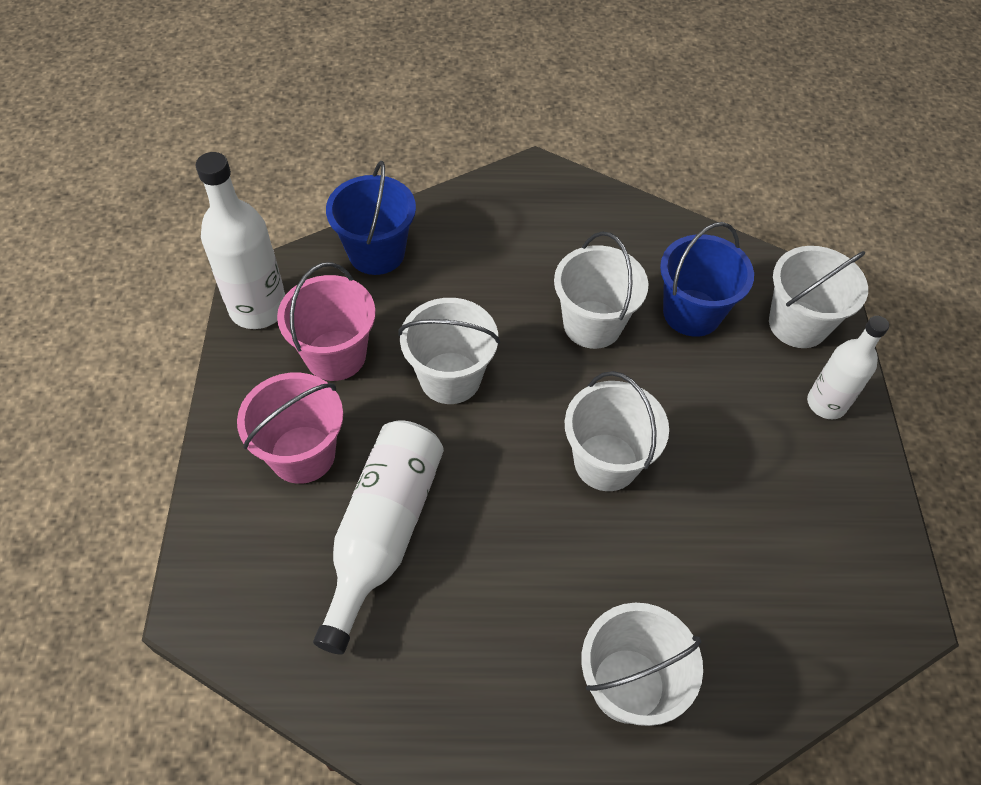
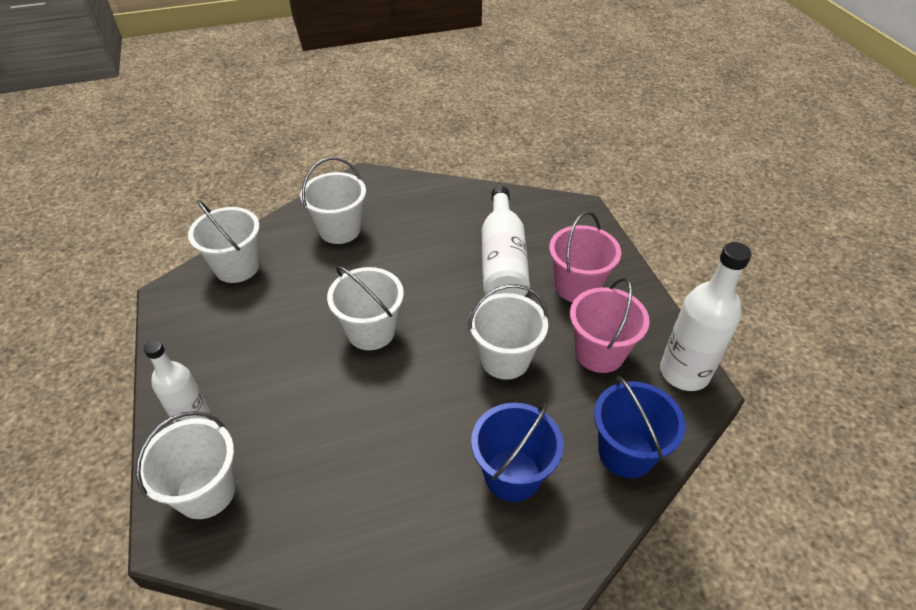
camera: 165 degrees right, 10 degrees down
(592, 324) = (403, 436): white bucket -> white bucket (237, 267)
(691, 313) = (312, 474): blue bucket -> blue bucket (512, 475)

